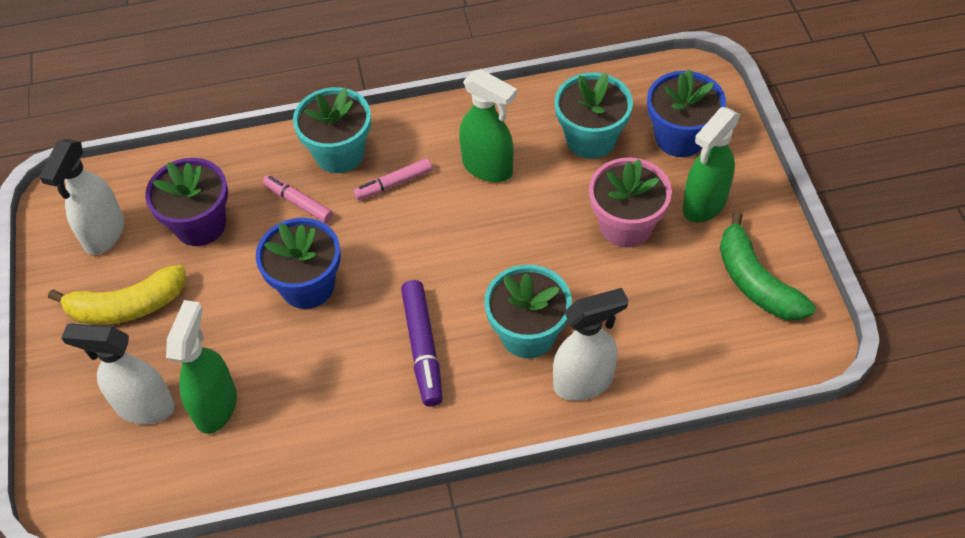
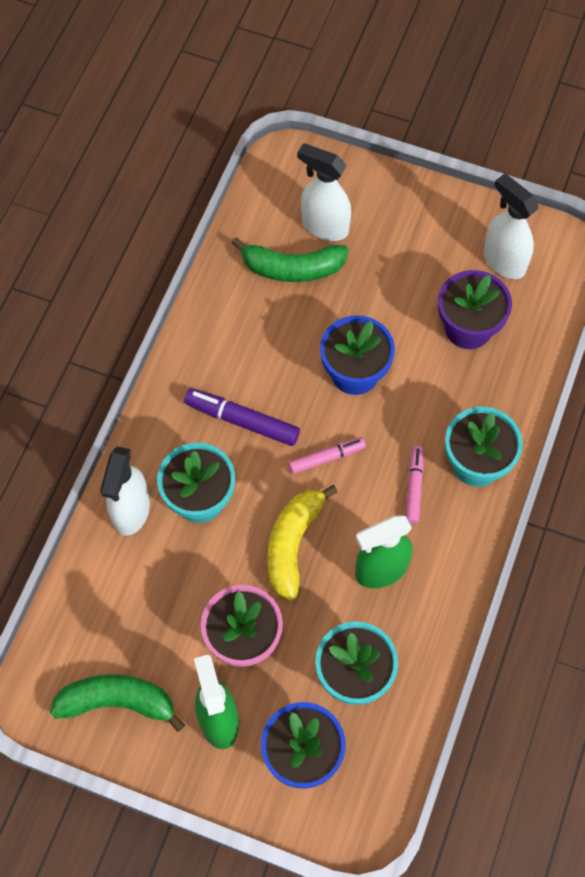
camera: 120 degrees right, 10 degrees up
(127, 306) = (421, 249): yellow banana -> yellow banana (293, 544)
(144, 407) = (324, 226): white spray bottle -> white spray bottle turned 105 degrees counterclockwise
(216, 406) = (292, 268): green spray bottle -> green banana
(298, 202) = (443, 407): pink marker -> pink marker (326, 458)

